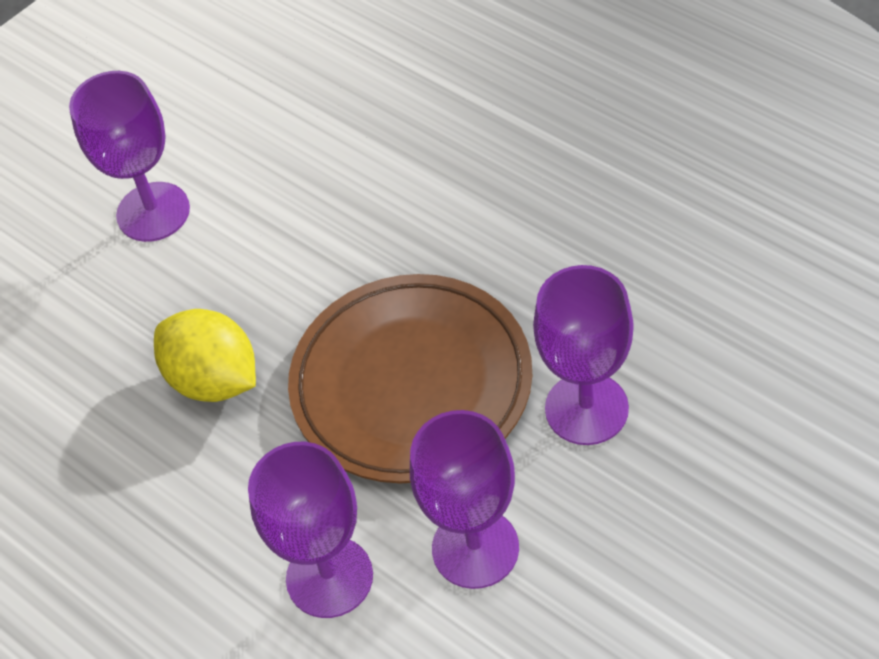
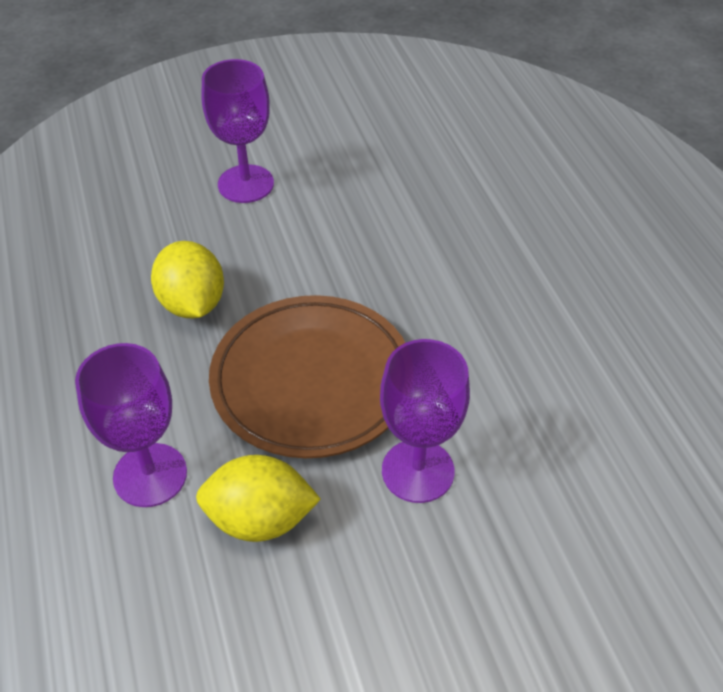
camera: 25 degrees right, 5 degrees down
(475, 548) = (260, 519): purple goblet -> yellow lemon

